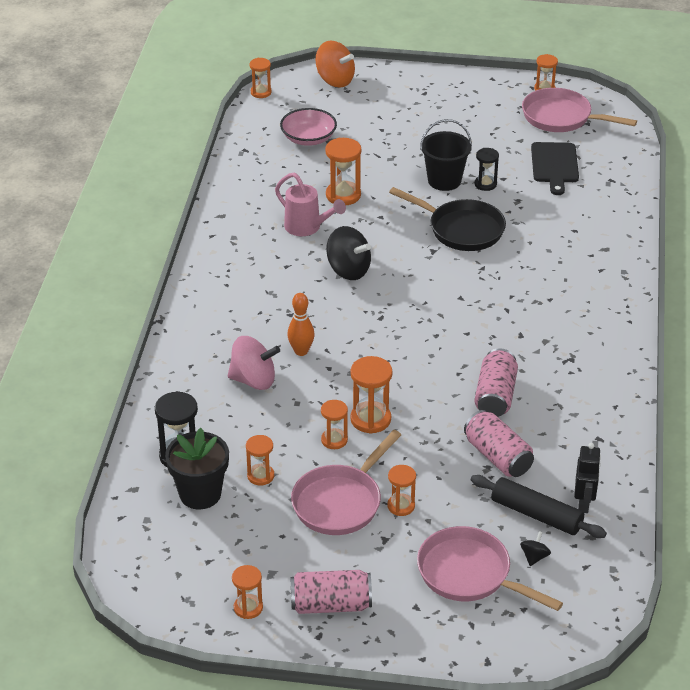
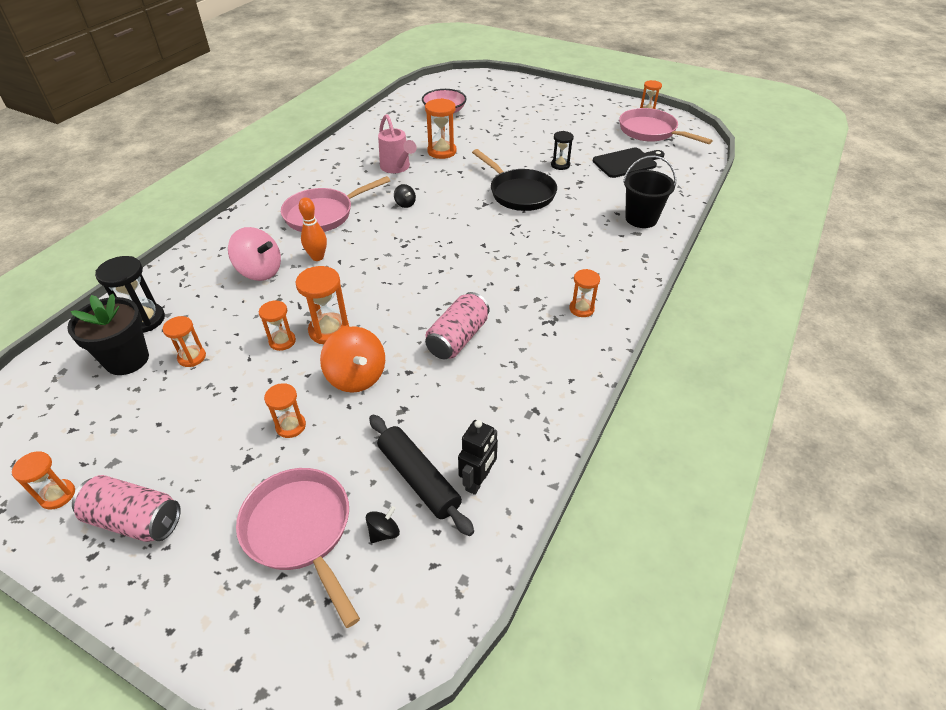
camera: 20 degrees right, 5 degrees up
(261, 92) = (432, 80): orange hourglass -> orange hourglass (581, 309)
(335, 80) = (490, 82): orange spinning top -> orange spinning top (356, 376)
(340, 502) = (238, 404): pink pan -> pink pan (323, 214)
(348, 270) = (405, 204): black spinning top -> black spinning top, size x0.48
(444, 181) = (528, 156): black bucket -> black bucket (641, 219)
(497, 456) = (420, 400): pink can -> none
(555, 165) = (627, 162): black cutting board -> black cutting board turned 135 degrees counterclockwise

